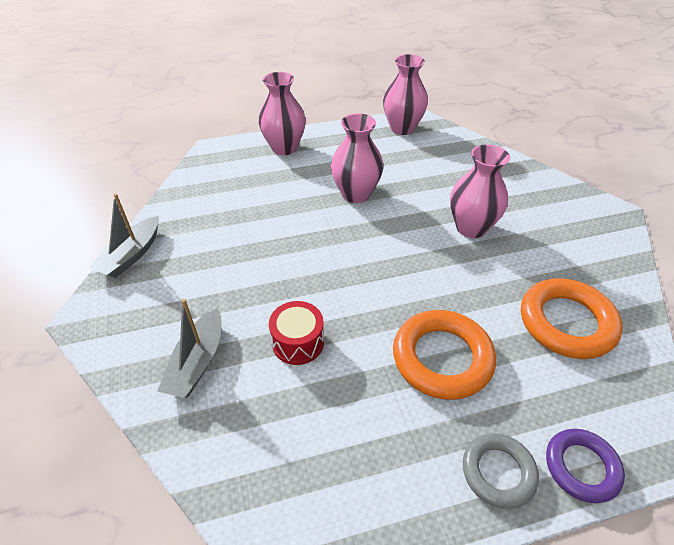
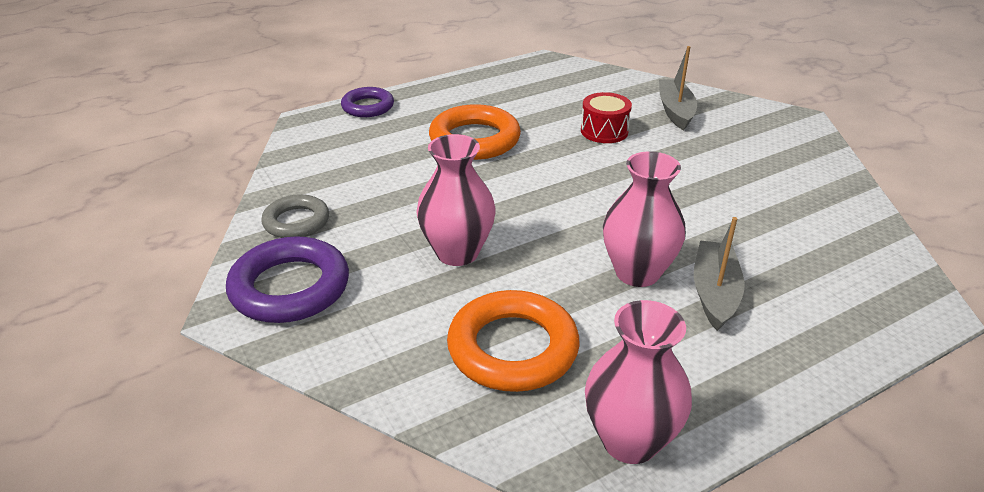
camera: 165 degrees right, 10 degrees down
(131, 255) = (831, 163): grey boat -> grey boat (714, 293)
(284, 148) = (818, 337): pink vase -> none
(498, 472) = (427, 98): grey ring -> grey ring (296, 222)
(566, 322) = (354, 178): orange ring -> orange ring (512, 348)
(584, 222) = (290, 287): none -> purple ring

